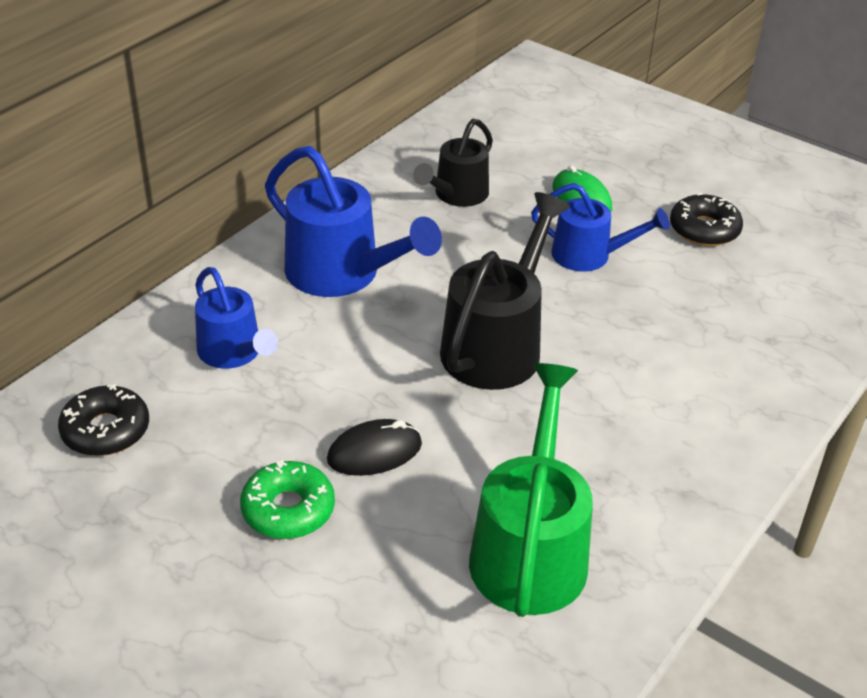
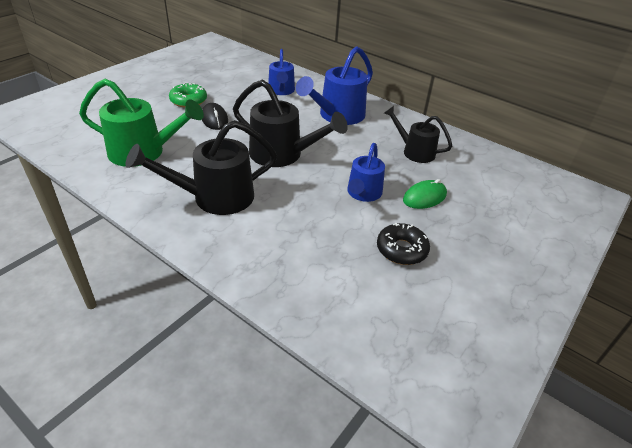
camera: 90 degrees right, 0 degrees up
(106, 430) = (240, 69): black donut -> none
(234, 353) = (281, 91): blue watering can -> blue watering can turned 60 degrees counterclockwise
(650, 422) = (214, 198): none -> black watering can

